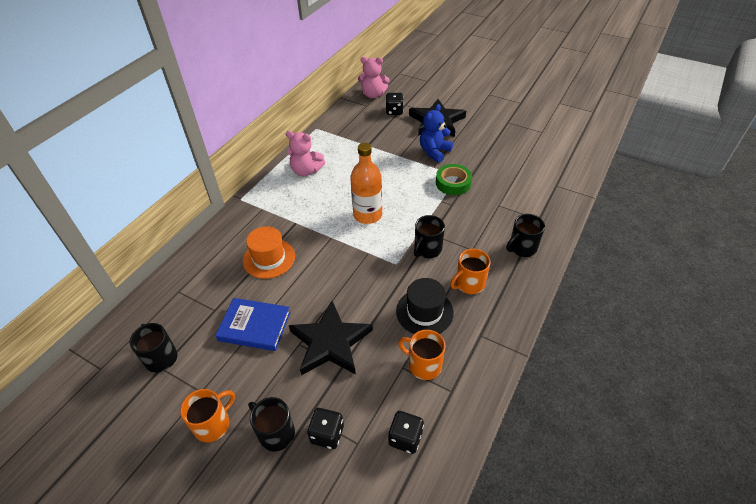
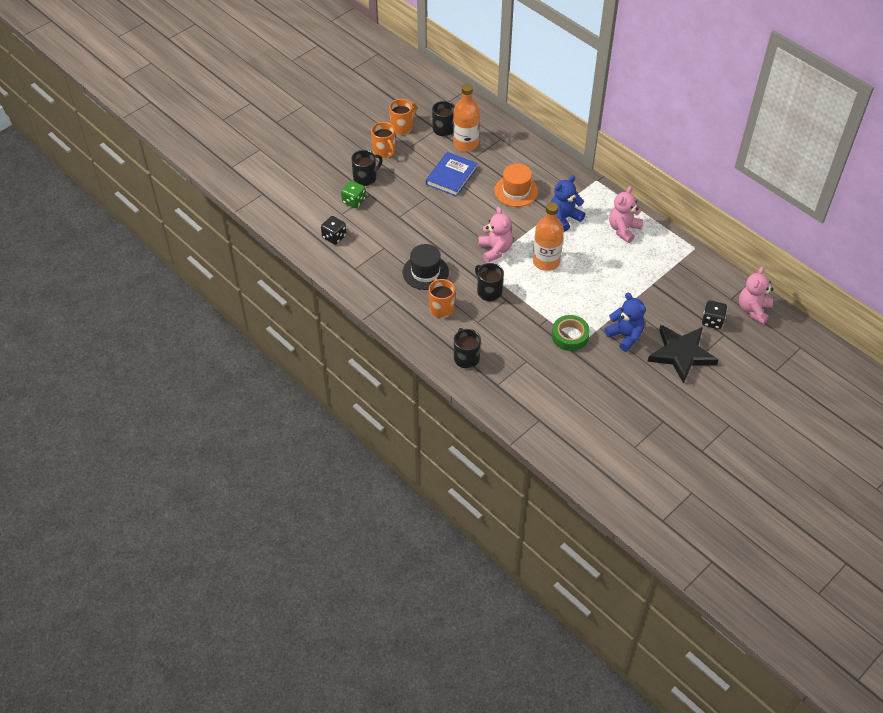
camera: 105 degrees right, 5 degrees up
(190, 325) = (465, 144): none -> orange bottle
(302, 212) = (564, 218): none -> blue teddy bear
(327, 434) = (354, 201): black dice -> green dice
(330, 342) = (420, 214): black star -> none
(366, 257) = (495, 250): none -> pink teddy bear
(423, 365) = (381, 259): orange mug -> orange mug (402, 126)

